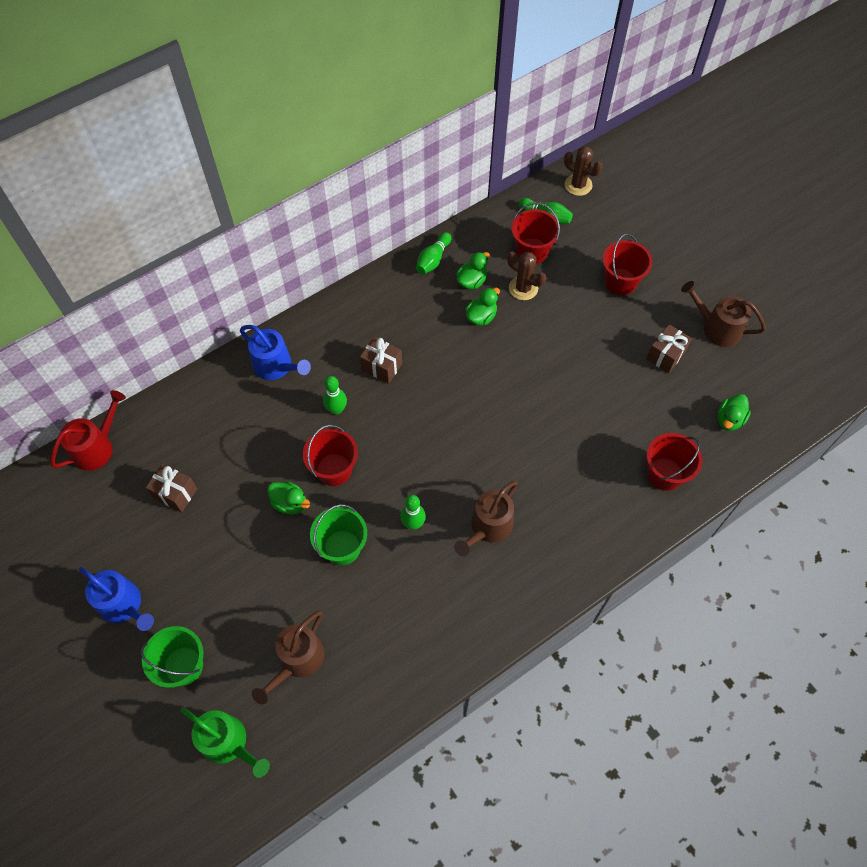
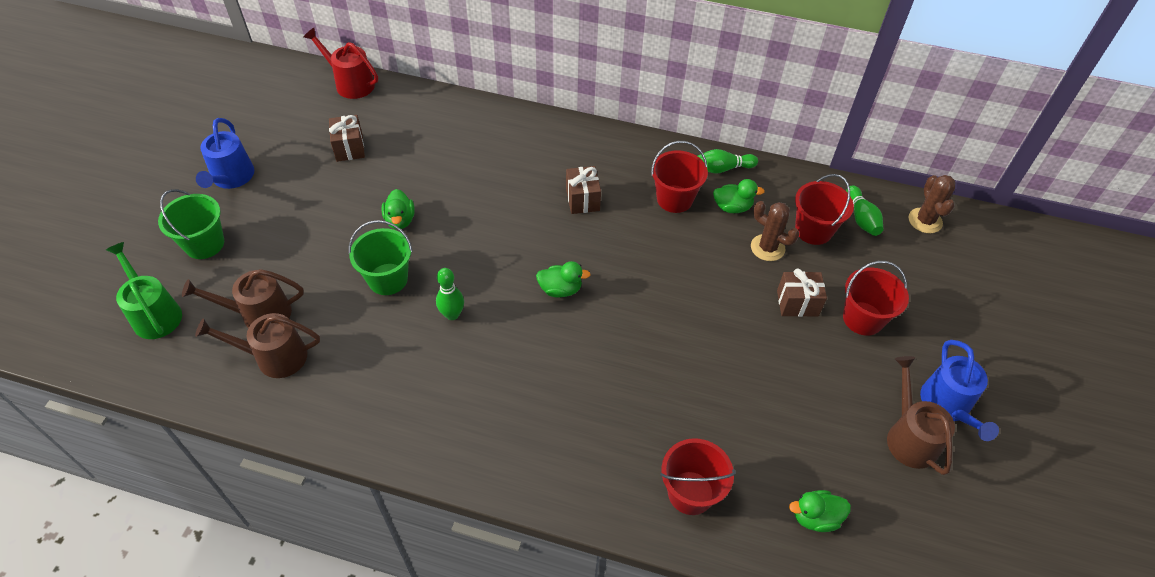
camera: 50 degrees right, 10 degrees down
(96, 447) = (351, 83): red watering can -> red watering can turned 150 degrees counterclockwise
(228, 743) = (155, 314): green watering can -> green watering can turned 150 degrees clockwise
(276, 366) = (516, 136): blue watering can -> blue watering can (947, 406)
(334, 469) = (456, 229): red bucket -> red bucket (674, 199)
(336, 409) = (513, 196): green bowling pin -> none
(481, 316) = (704, 236): green duck -> green duck (560, 289)
(488, 527) = (496, 374): brown watering can -> brown watering can (274, 357)
(523, 288) = (767, 248): brown cactus -> brown cactus turned 45 degrees counterclockwise
(665, 355) = (825, 409): brown gift -> brown gift (797, 303)

